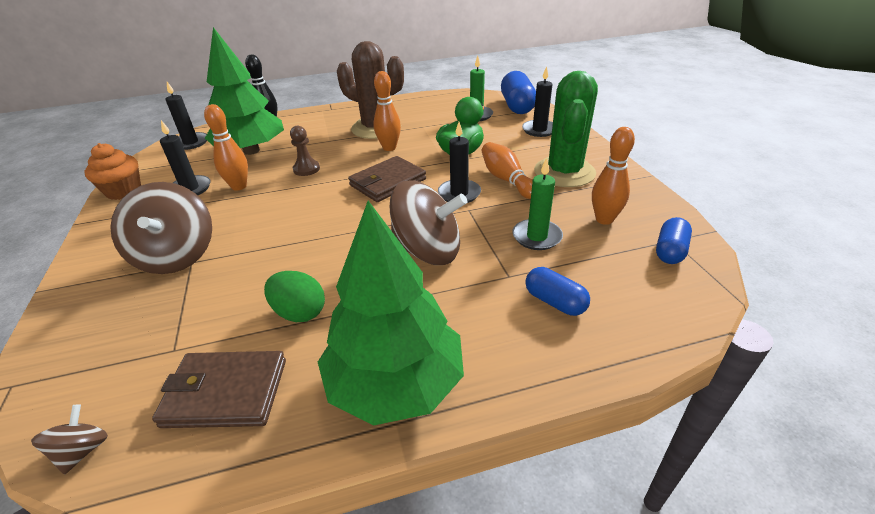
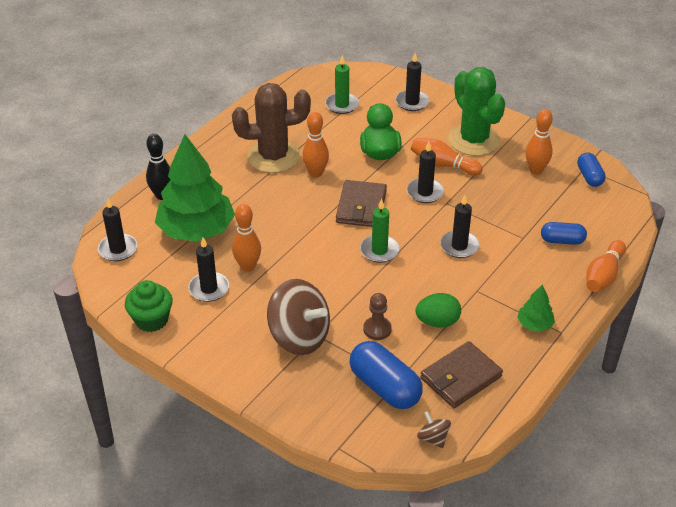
camera: 40 degrees left, 5 degrees up
(124, 191) = (151, 320): orange cupcake -> green cupcake
(306, 169) = (278, 225): brown pawn -> brown pawn (377, 329)
(395, 383) = (534, 324): green tree -> green tree, size x0.43
(427, 251) = (459, 246): brown spinning top -> black candle
(517, 106) = (363, 79): blue capsule -> blue capsule (385, 387)
(537, 237) = (510, 203): green candle -> green candle (379, 250)
(566, 374) = (603, 275): none -> orange bowling pin

